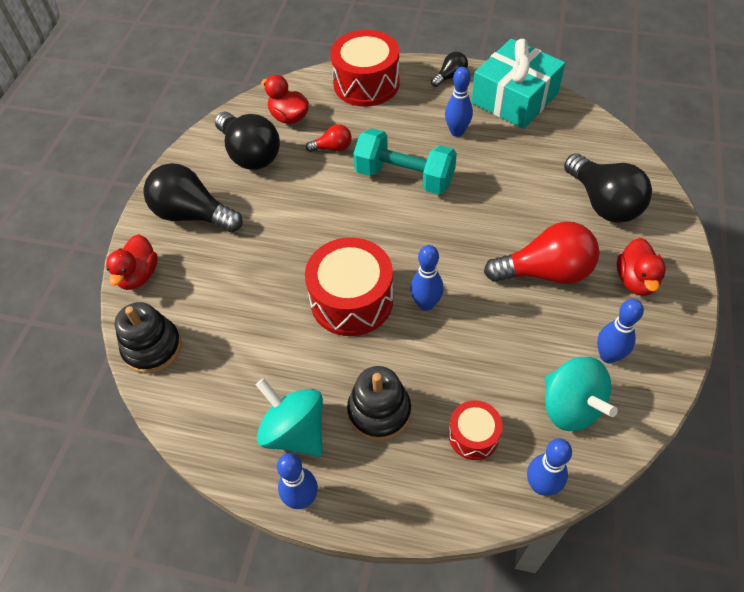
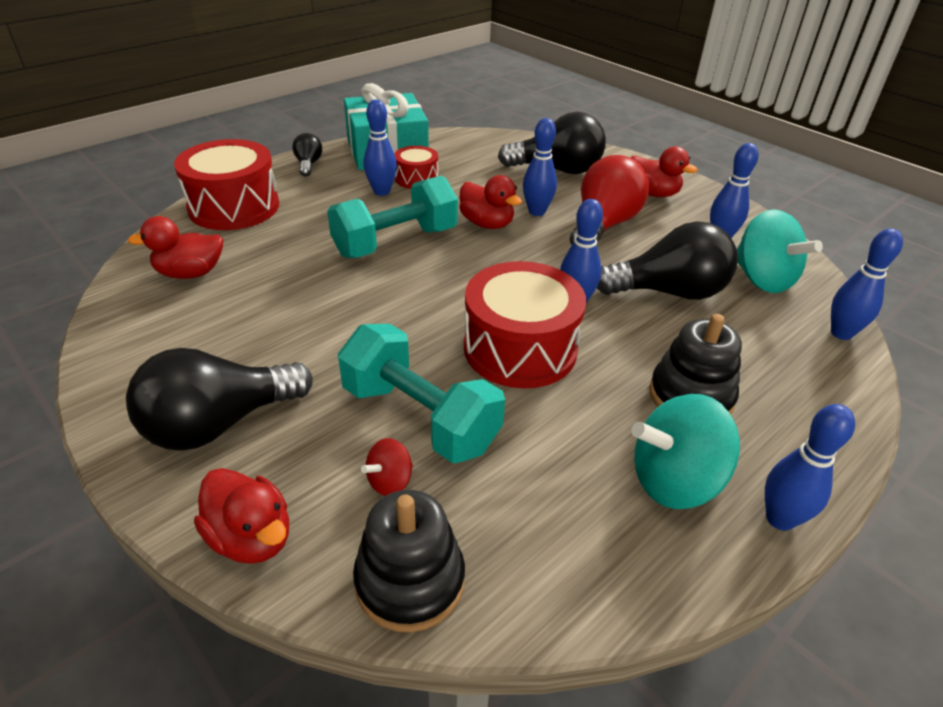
camera: 60 degrees left, 15 degrees down
(204, 303) = (390, 481): none -> red spinning top
(250, 154) = (197, 327): black light bulb -> black light bulb (668, 292)
(256, 288) = (420, 417): none -> turquoise dumbbell
(333, 148) = (287, 265): red light bulb -> none
(473, 436) = (762, 346): red drum -> red drum (416, 179)
(475, 207) = (487, 224): none -> red duck
(522, 224) = (537, 212): none -> blue bowling pin
(571, 407) = (762, 279): turquoise spinning top -> turquoise spinning top turned 60 degrees clockwise

